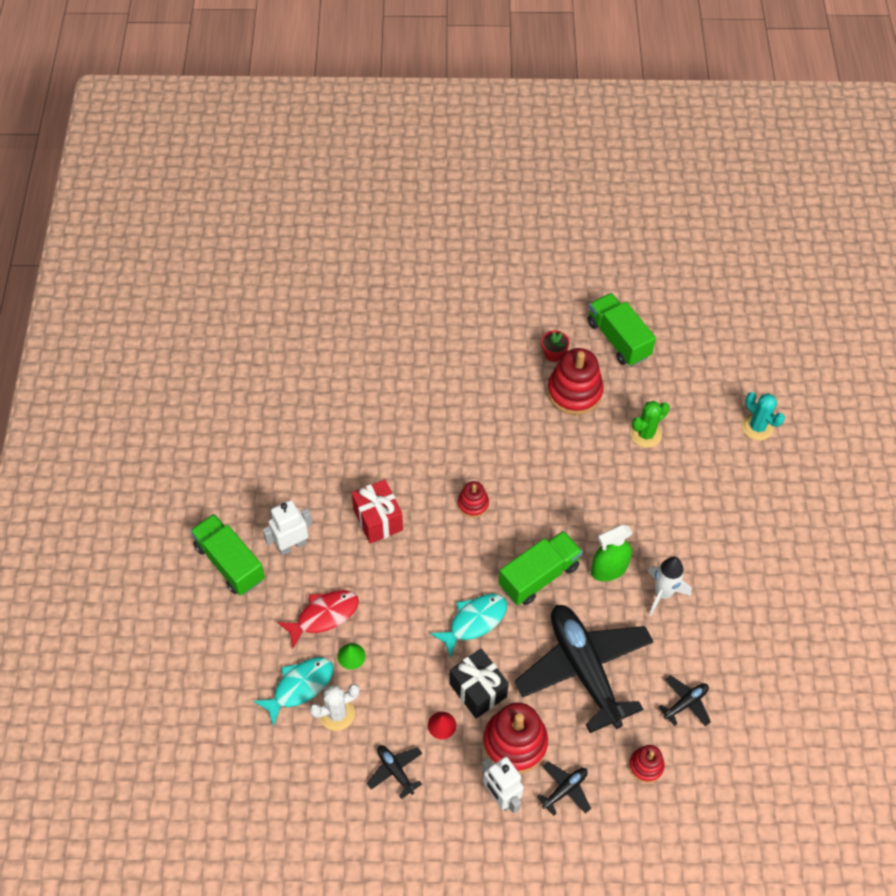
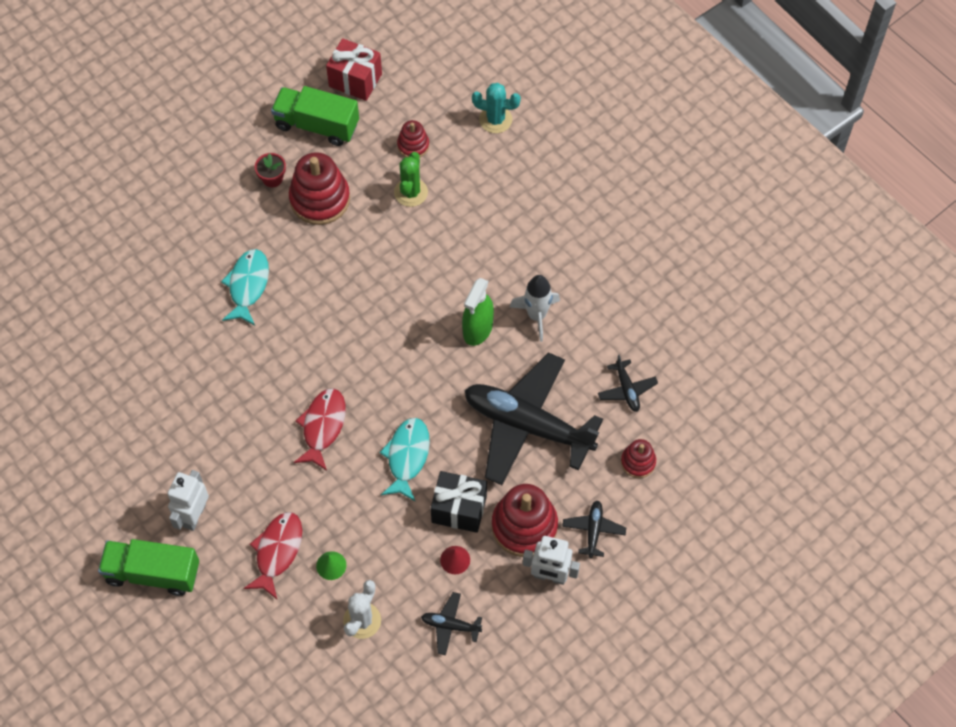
camera: 40 degrees left, 5 degrees up
(300, 687) = (311, 625): turquoise fish -> turquoise fish (248, 285)
(378, 520) = (249, 436): red gift -> red gift (355, 80)
(434, 552) = (323, 426): none -> red fish
(473, 504) = (319, 360): red stacking toy -> red stacking toy (413, 145)
(539, 576) = (427, 378): green truck -> none
(685, 703) = (627, 389): black plane -> black plane turned 150 degrees clockwise

